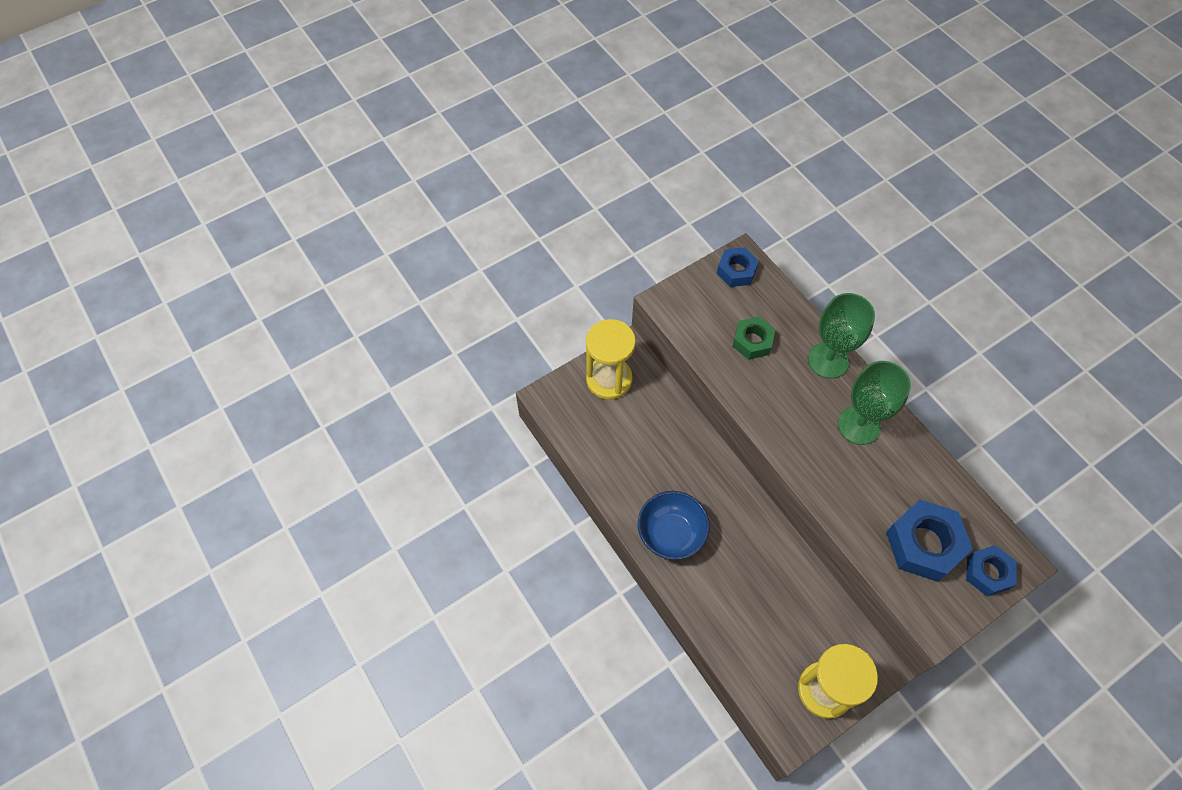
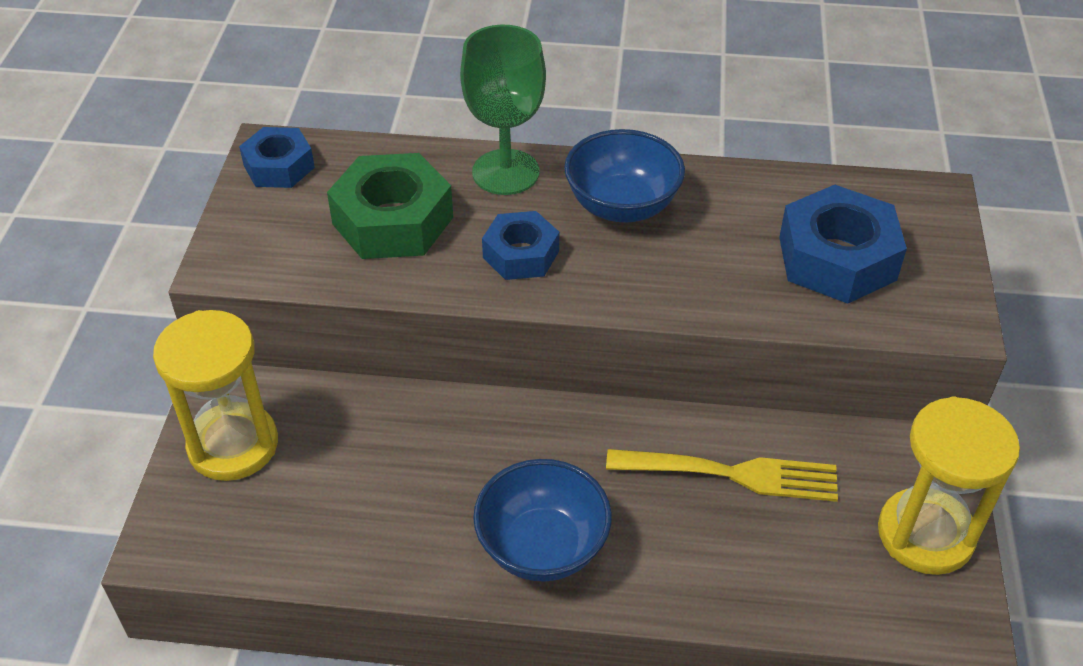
camera: 50 degrees left, 15 degrees down
(752, 341) = (392, 220): green nut -> green nut, size x1.61
(778, 583) = (732, 474): none -> yellow fork
(859, 425) = (622, 206): green goblet -> blue bowl
(987, 573) = (924, 230): blue nut -> blue nut (521, 254)

